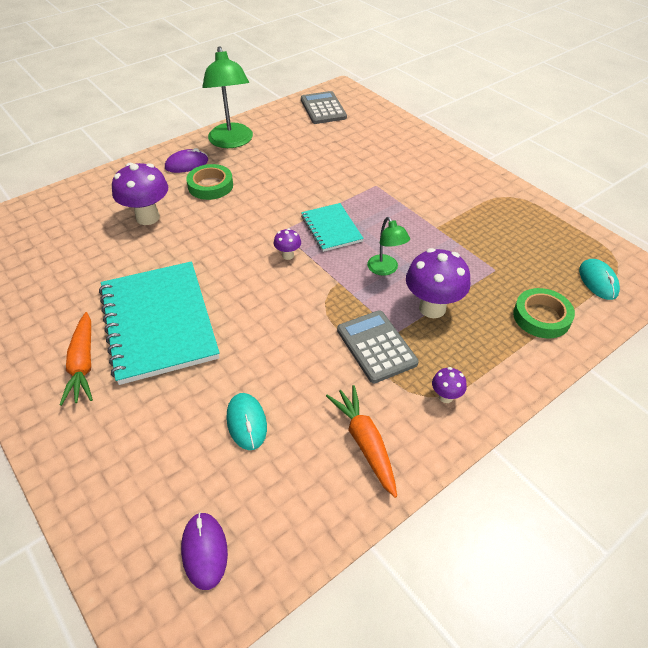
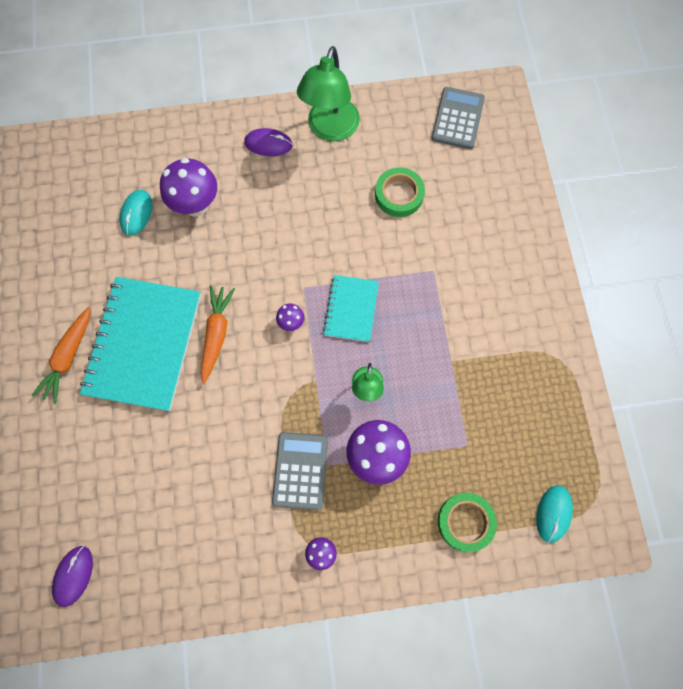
camera: 30 degrees right, 25 degrees up
(210, 186) = (274, 189): green tape -> green tape (399, 195)
(246, 422) = (157, 486): turquoise mouse -> turquoise mouse (136, 213)
(365, 443) = (231, 557): orange carrot -> orange carrot (216, 334)

